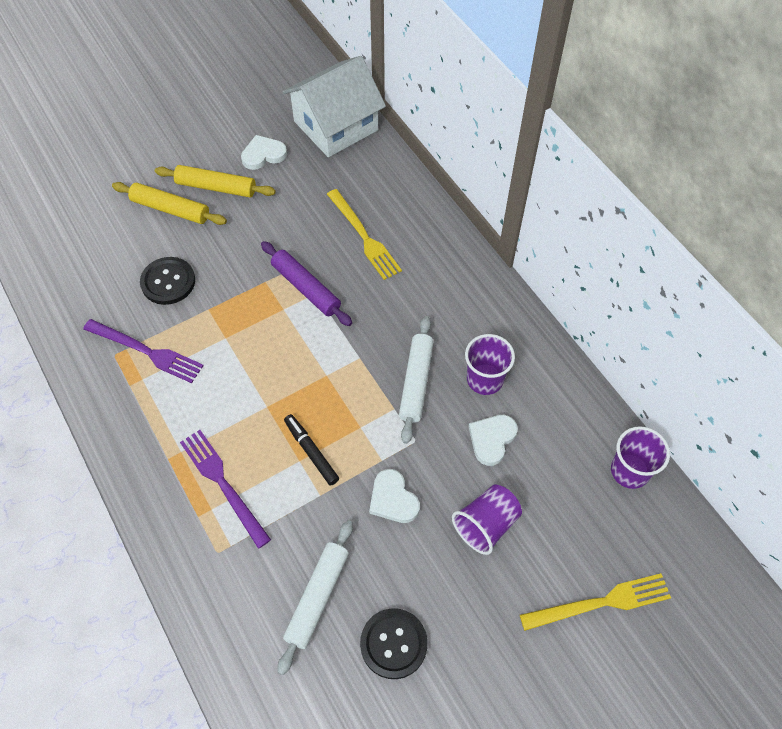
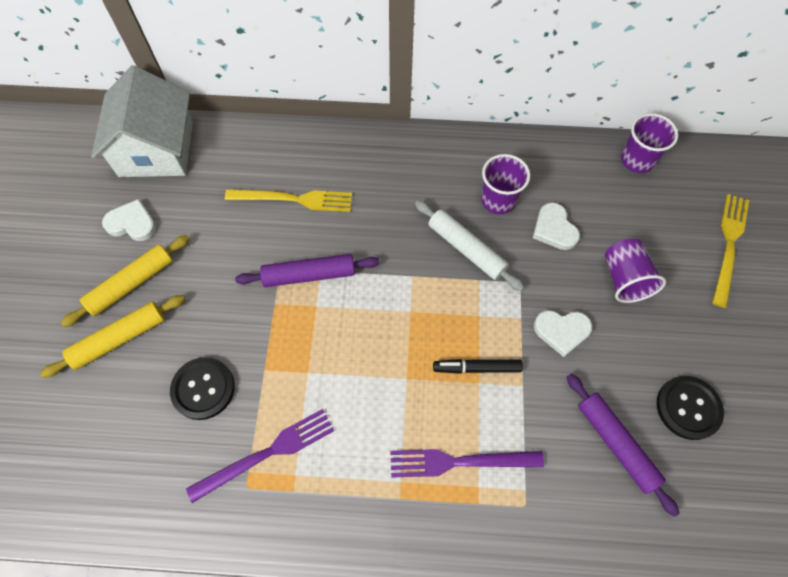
camera: 55 degrees left, 5 degrees up
(263, 154) = (132, 223): white heart -> white heart turned 90 degrees clockwise
(317, 597) = (616, 443): white rolling pin -> purple rolling pin

